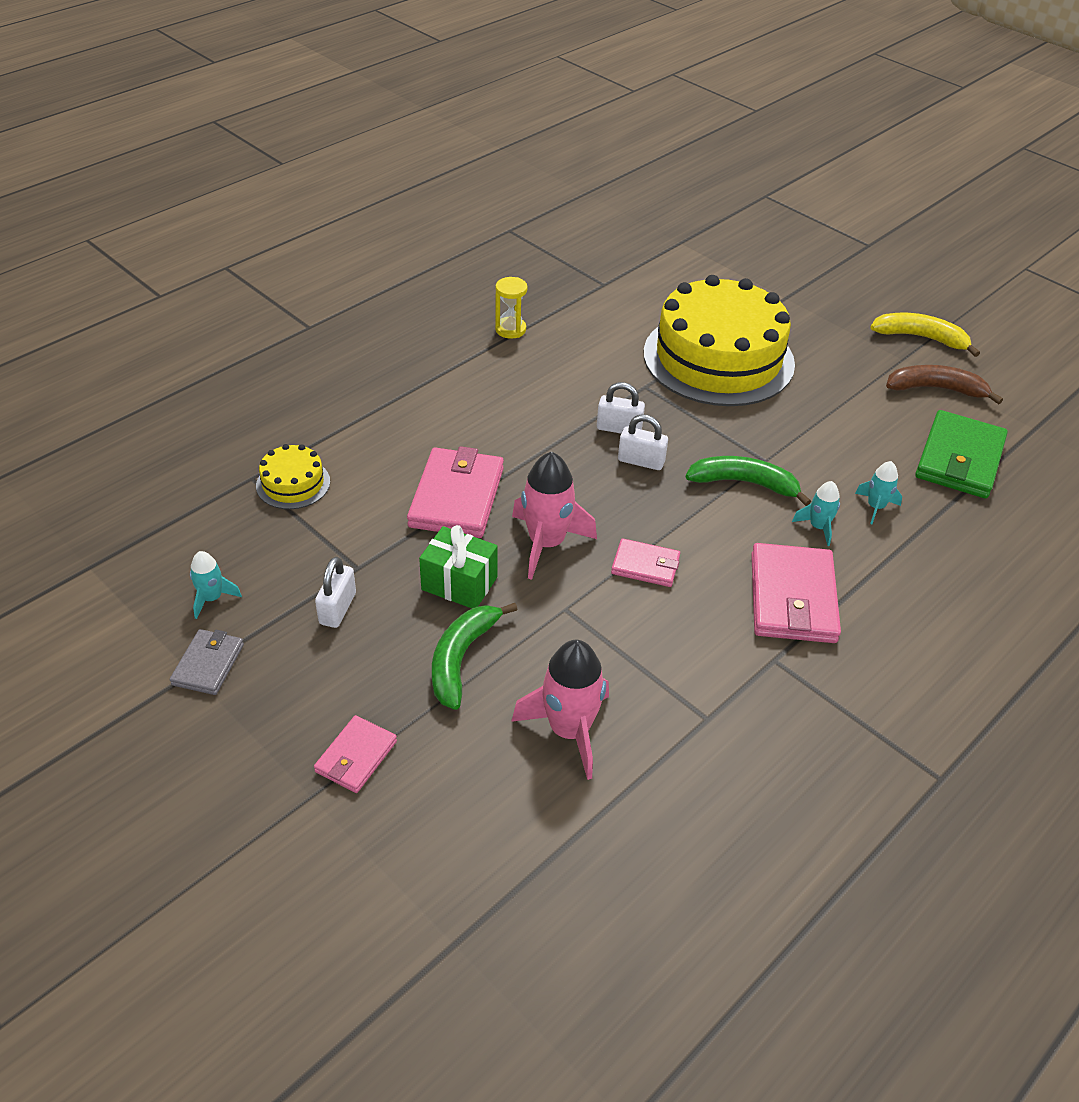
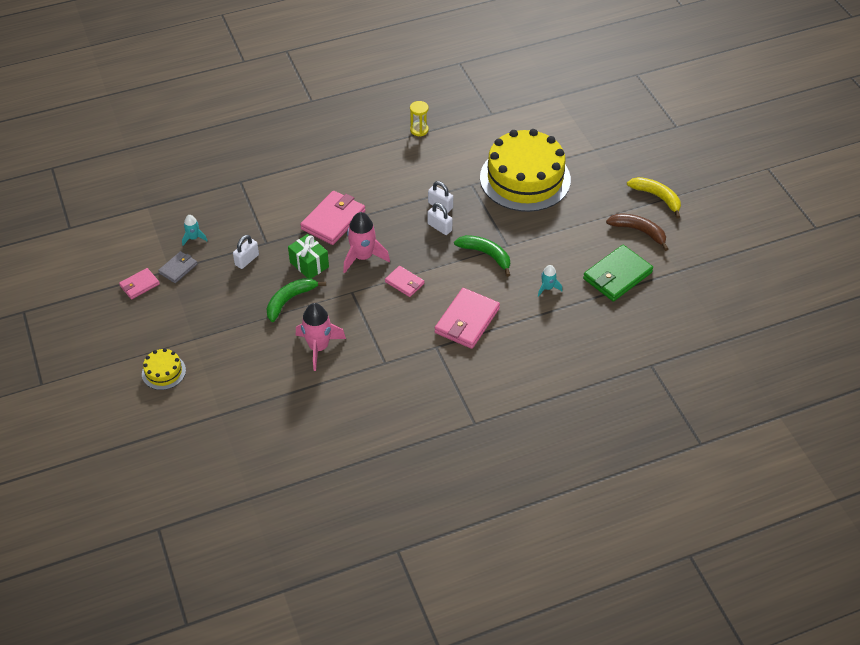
camera: 25 degrees right, 5 degrees up
(293, 483) = (258, 190): yellow cake -> yellow cake (163, 372)
(356, 757) = (220, 328): pink wallet -> pink wallet (139, 285)
(818, 527) = (508, 289): turquoise rocket -> none

